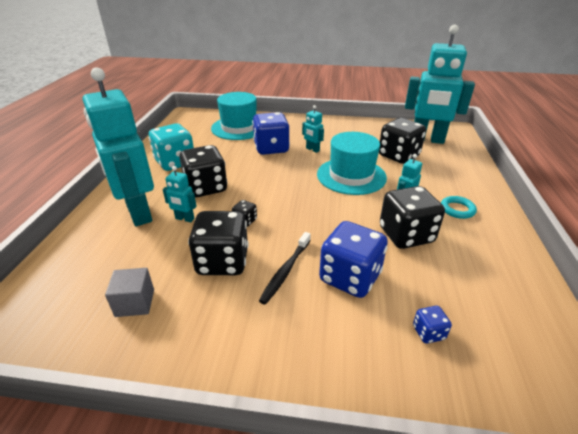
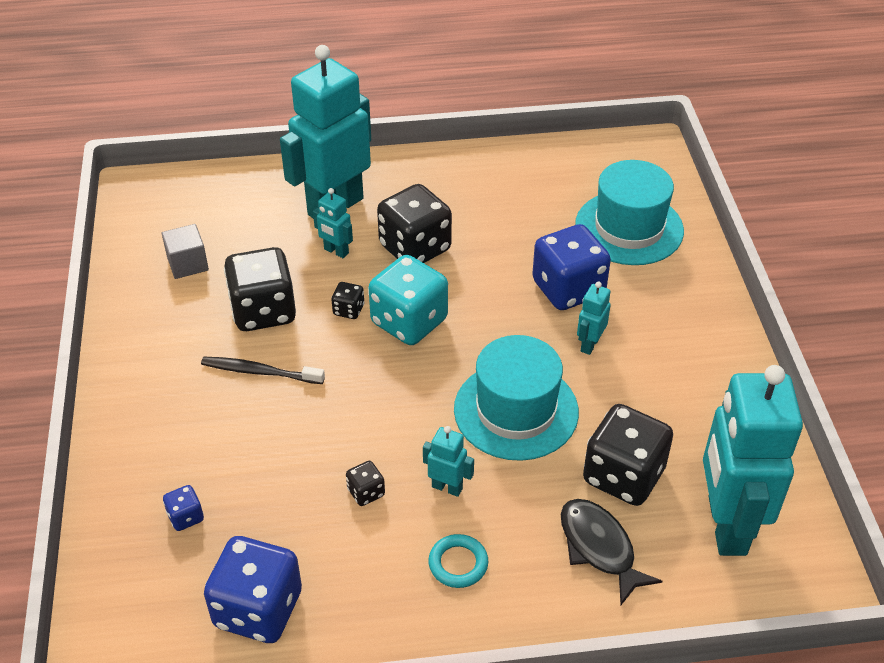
camera: 75 degrees right, 10 degrees up
(175, 162) = (471, 193): turquoise dice -> turquoise dice (409, 322)
(184, 219) = (336, 251): turquoise robot -> turquoise robot turned 60 degrees counterclockwise
(350, 277) = (261, 435): blue dice -> blue dice (258, 609)
(406, 235) = (366, 492): black dice -> black dice, size x0.45
(442, 169) = (599, 548): none -> black fish

